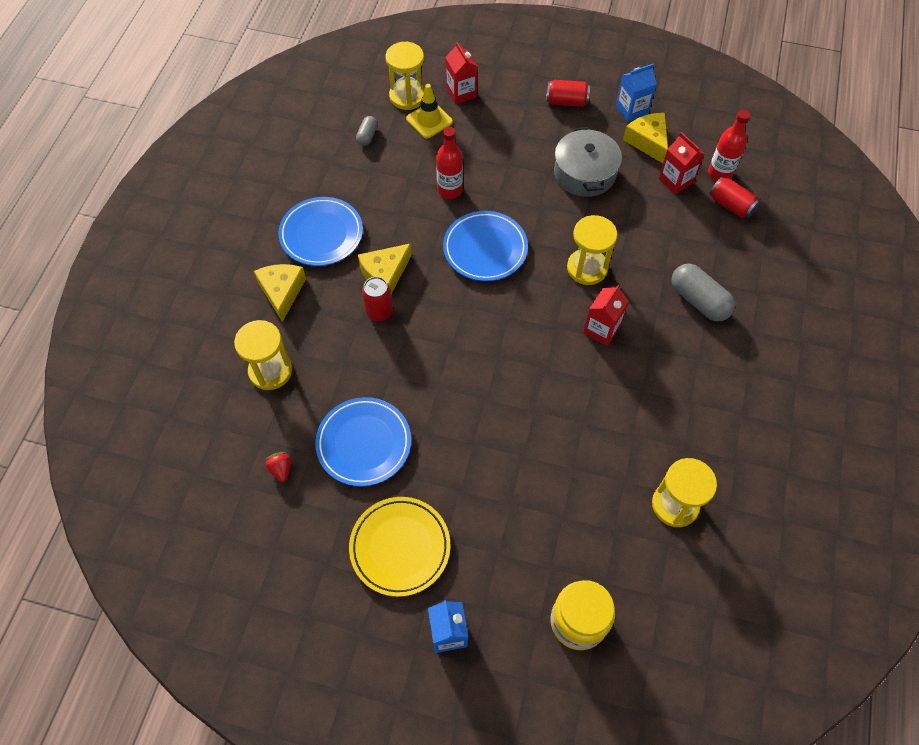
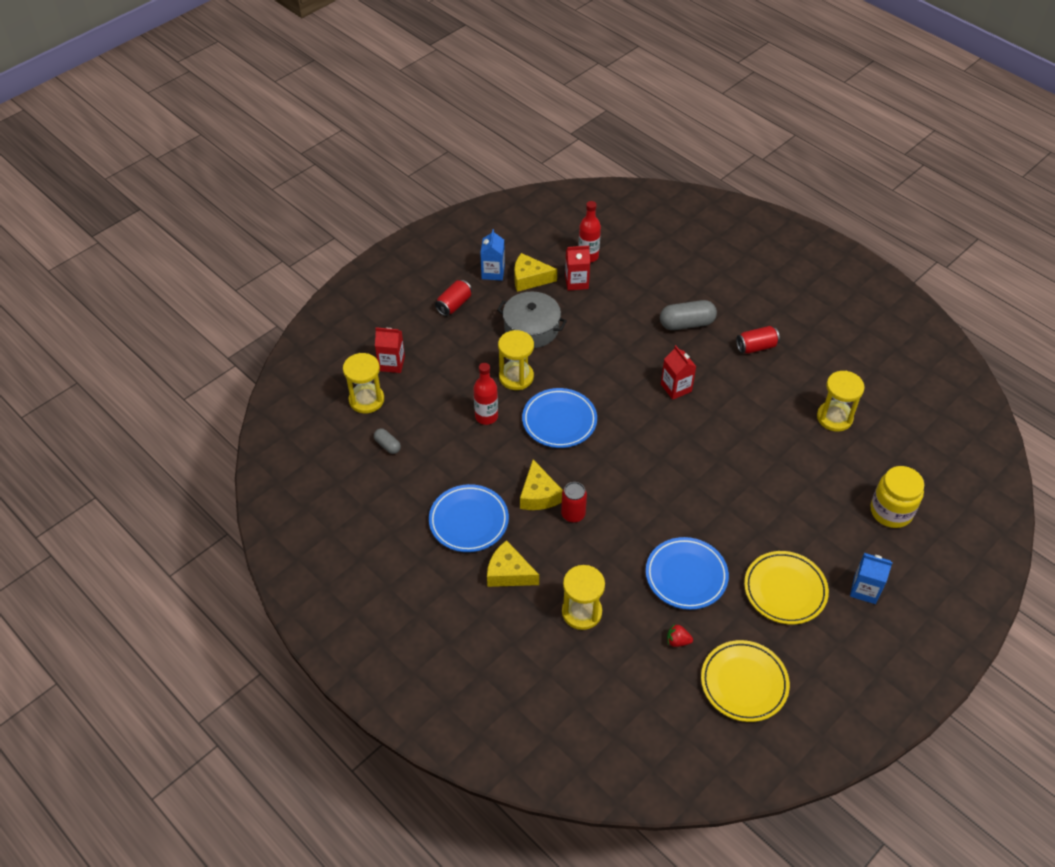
camera: 60 degrees left, 10 degrees down
(262, 553) = (744, 683): none -> yellow plate
(429, 120) = (404, 397): yellow traffic cone -> none
(587, 268) = (618, 370): yellow hourglass -> yellow hourglass (516, 377)
(731, 205) = (620, 265): red can -> red can (756, 347)

